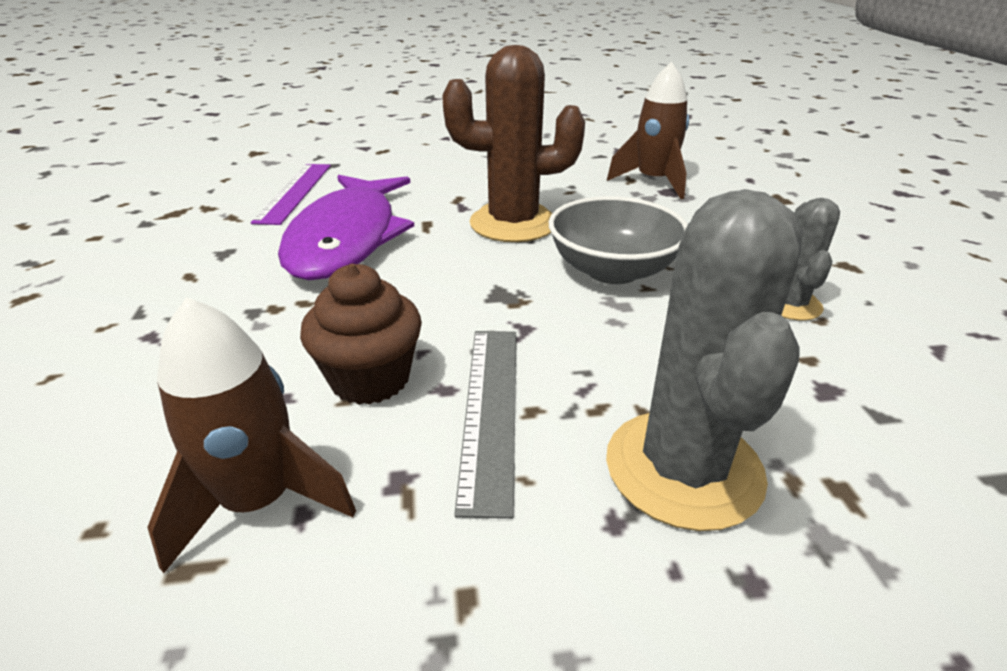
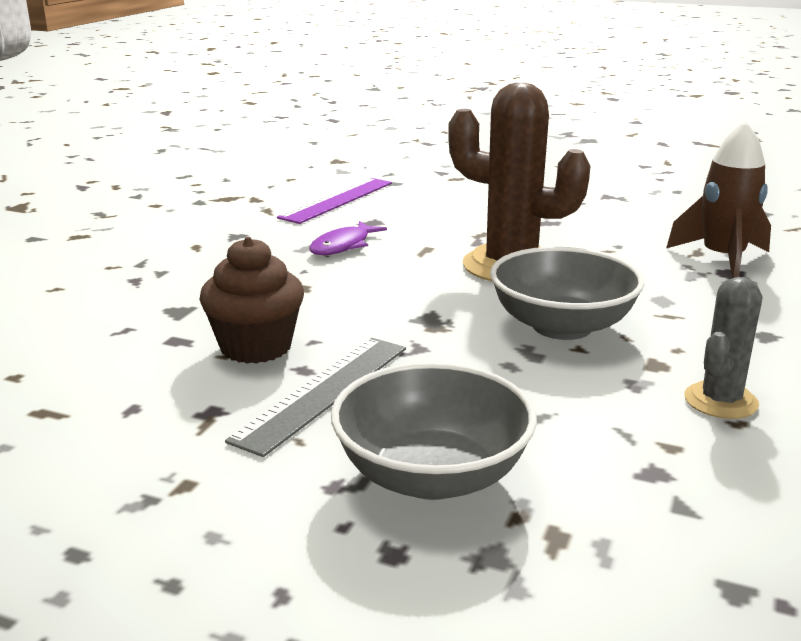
camera: 30 degrees right, 10 degrees down
(259, 501) = (114, 393): brown rocket -> none
(347, 238) = (343, 246): purple fish -> purple fish, size x0.42
(683, 468) = (432, 475): grey cactus -> grey bowl

